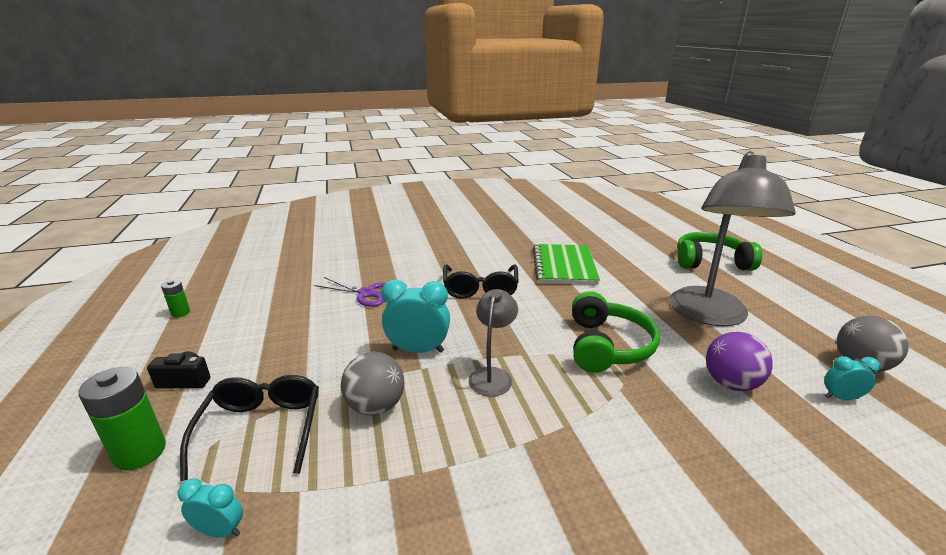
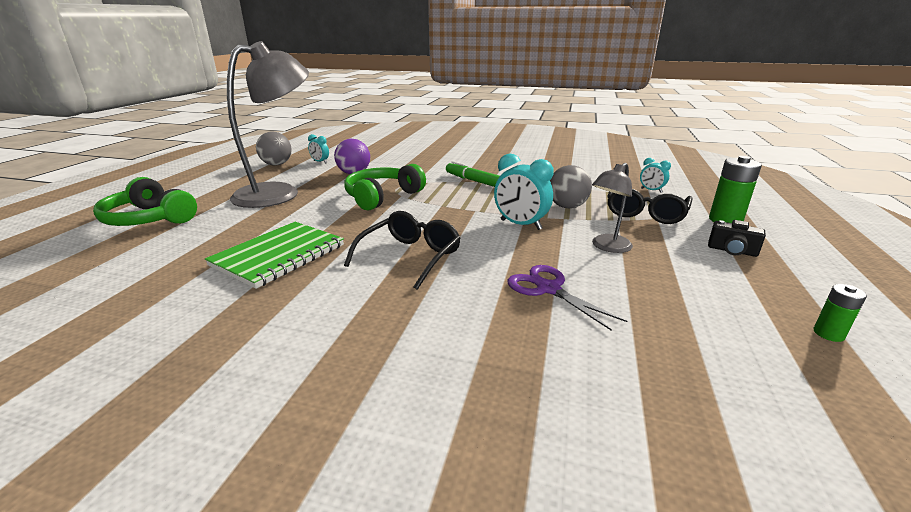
camera: 150 degrees left, 0 degrees up
(492, 375) = (479, 202): grey lamp -> grey lamp (607, 247)
(551, 432) = (474, 181): none -> green marker

